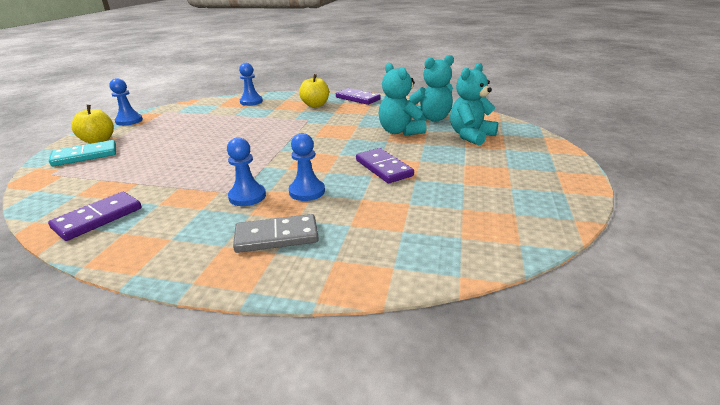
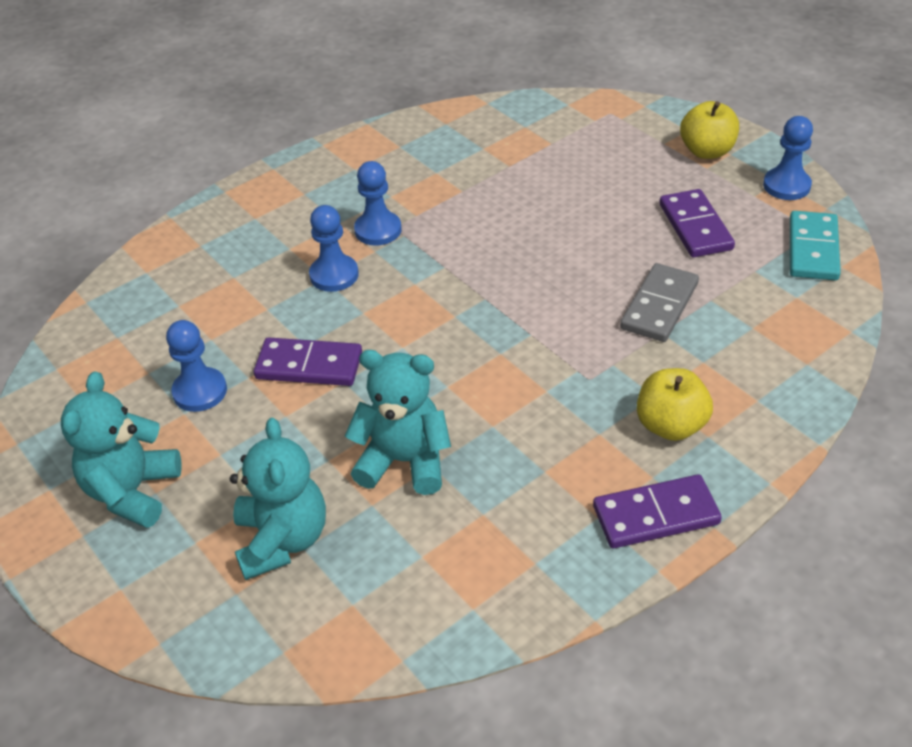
camera: 130 degrees right, 15 degrees up
(85, 156) = (650, 137): turquoise domino -> turquoise domino (813, 249)
(98, 218) = (447, 135): purple domino -> purple domino (695, 227)
(251, 102) = (782, 345): blue pawn -> blue pawn (200, 391)
(276, 237) = (276, 225): grey domino -> grey domino (659, 306)
(431, 119) = (411, 549): turquoise teddy bear -> turquoise teddy bear (132, 491)

